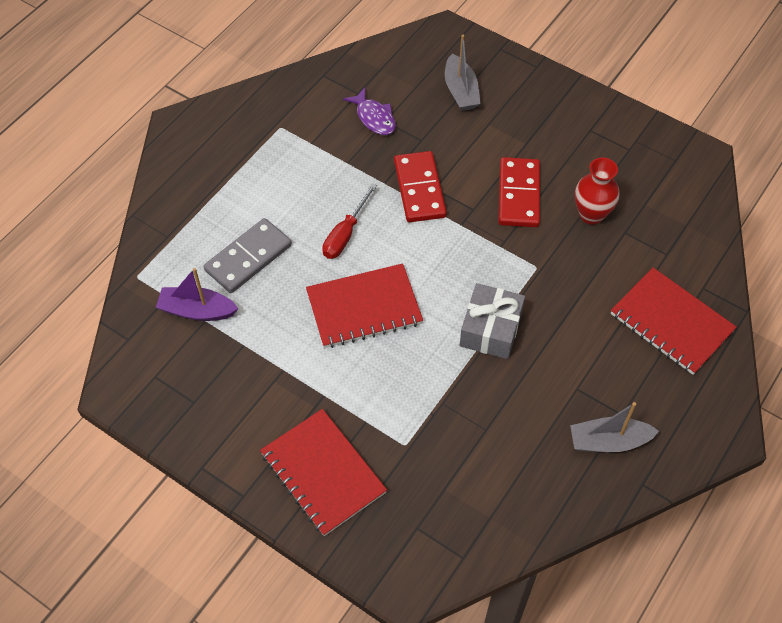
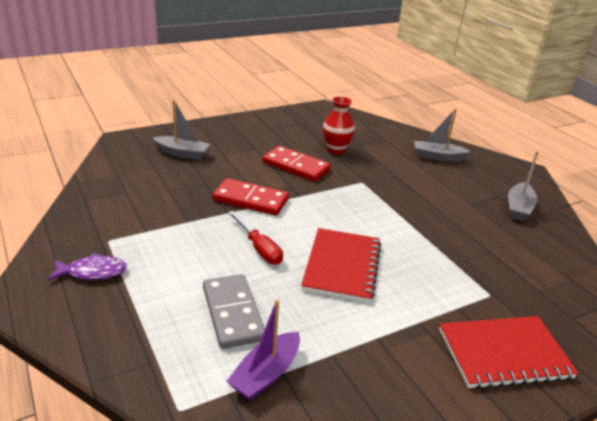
camera: 65 degrees left, 25 degrees down
(374, 118) = (159, 194): purple fish -> purple fish (92, 272)
(491, 329) = (402, 217): grey gift -> none
(671, 323) = (437, 157): red notebook -> grey boat

